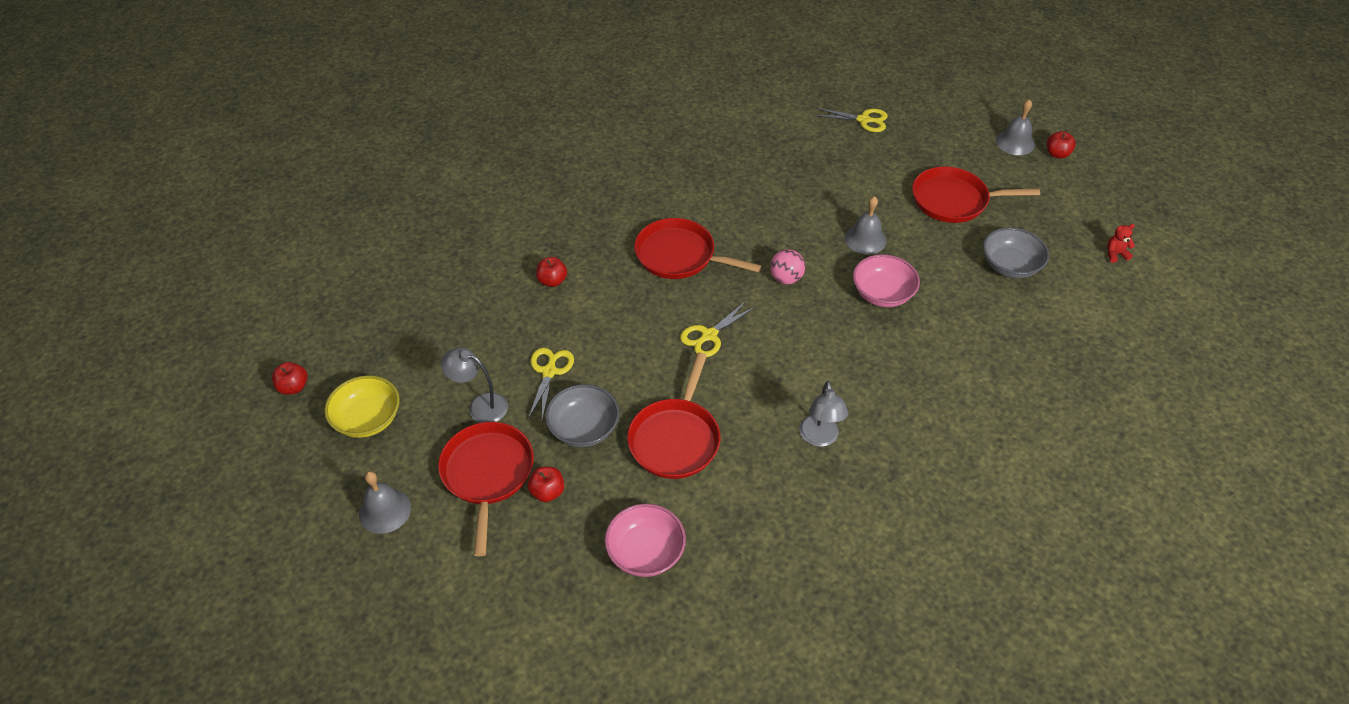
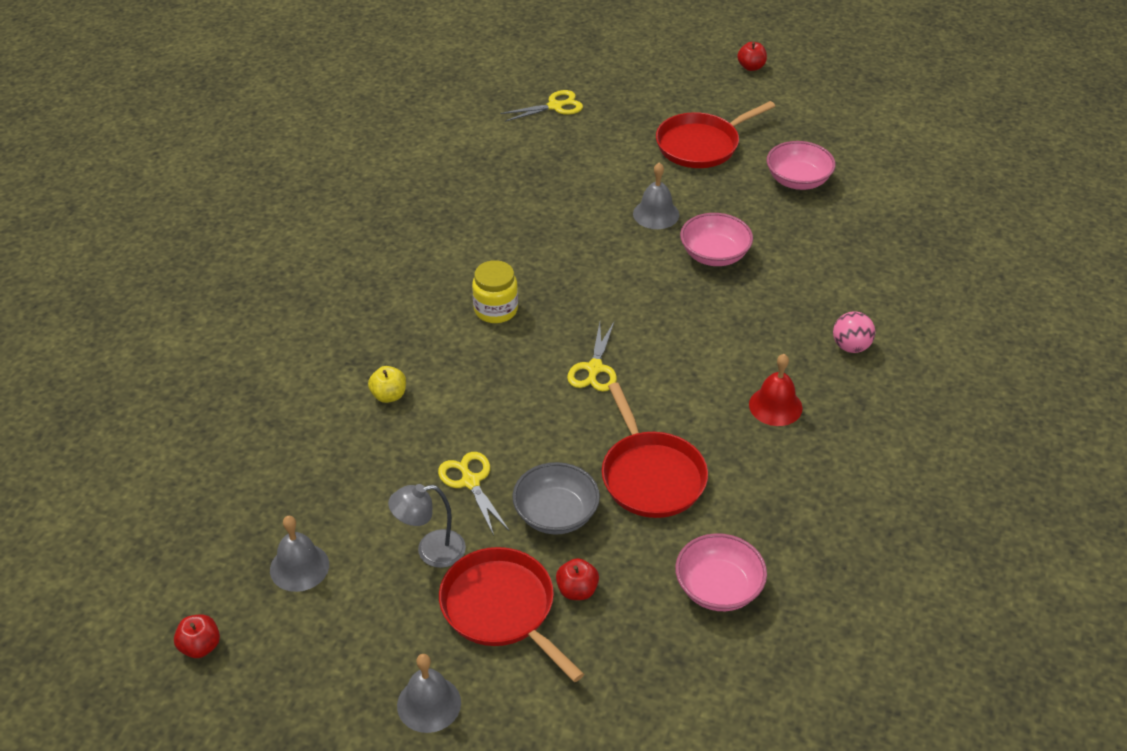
camera: 35 degrees left, 5 degrees down
(368, 419) = (320, 630): yellow bowl -> none
(552, 281) = (389, 395): red apple -> yellow apple
(679, 255) = (496, 310): red pan -> yellow jar
(786, 278) = (617, 283): pink ball -> pink ball (851, 346)
(819, 438) = (775, 406): grey lamp -> red bell
(1010, 266) = (798, 180): grey bowl -> pink bowl
(1015, 142) = (707, 71): grey bell -> grey bell (299, 567)
(1115, 254) = (871, 132): red teddy bear -> none

